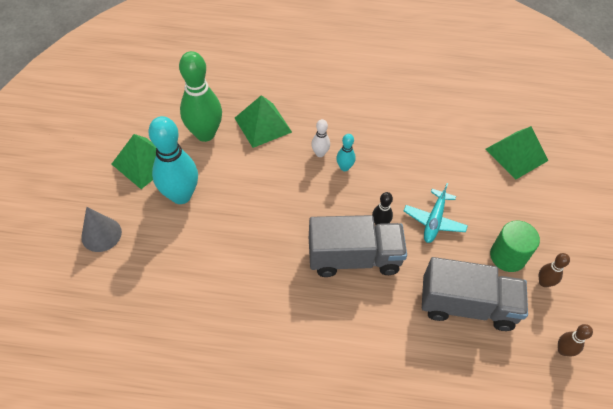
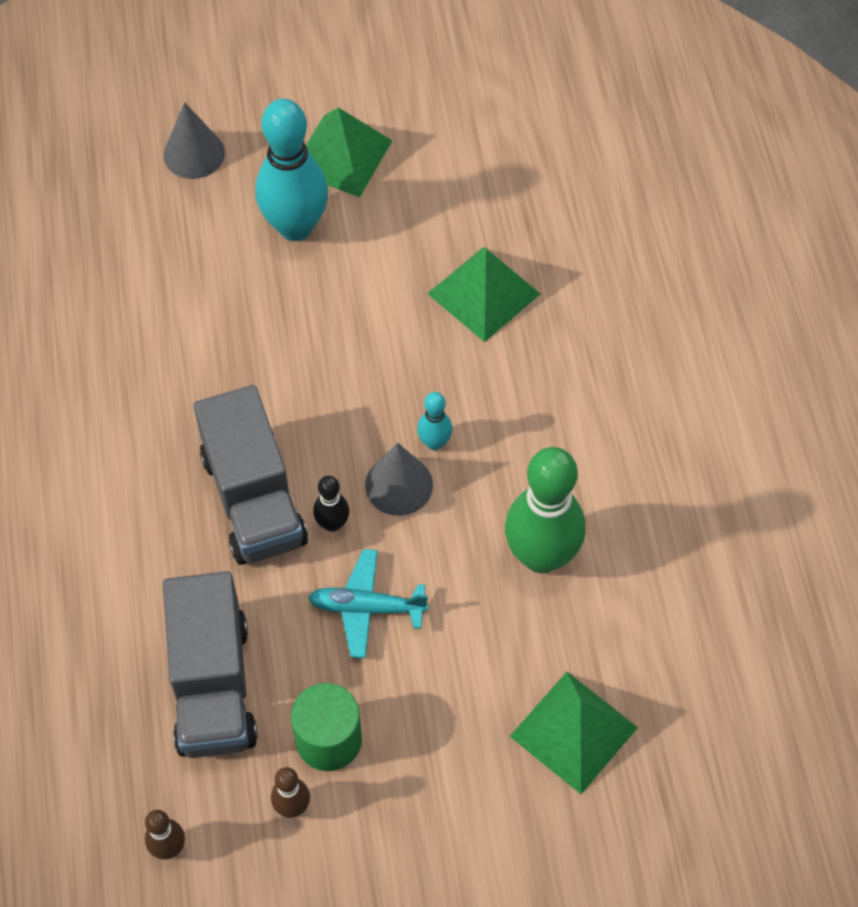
camera: 75 degrees right, 5 degrees up
(205, 134) = (431, 217): green bowling pin -> green bowling pin (541, 556)
(320, 153) = (452, 397): white bowling pin -> none
(365, 189) = (399, 485): none -> grey cone

